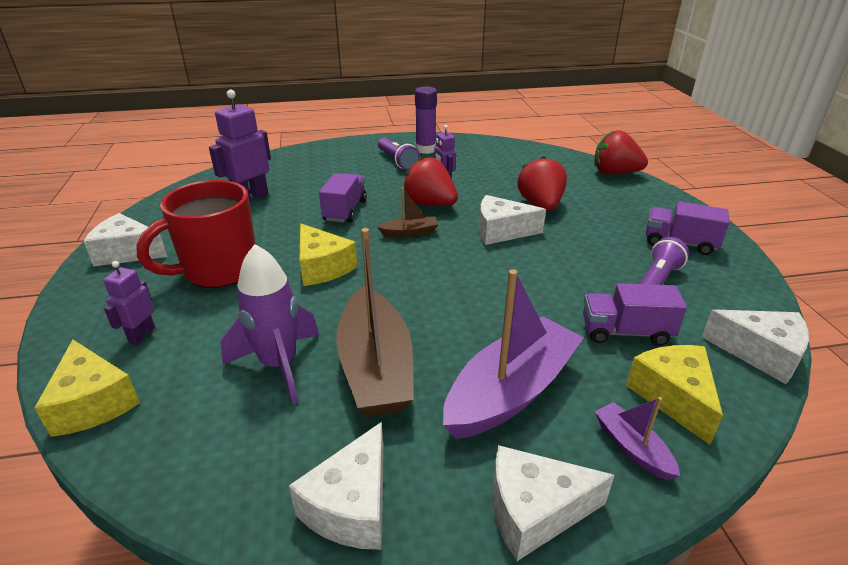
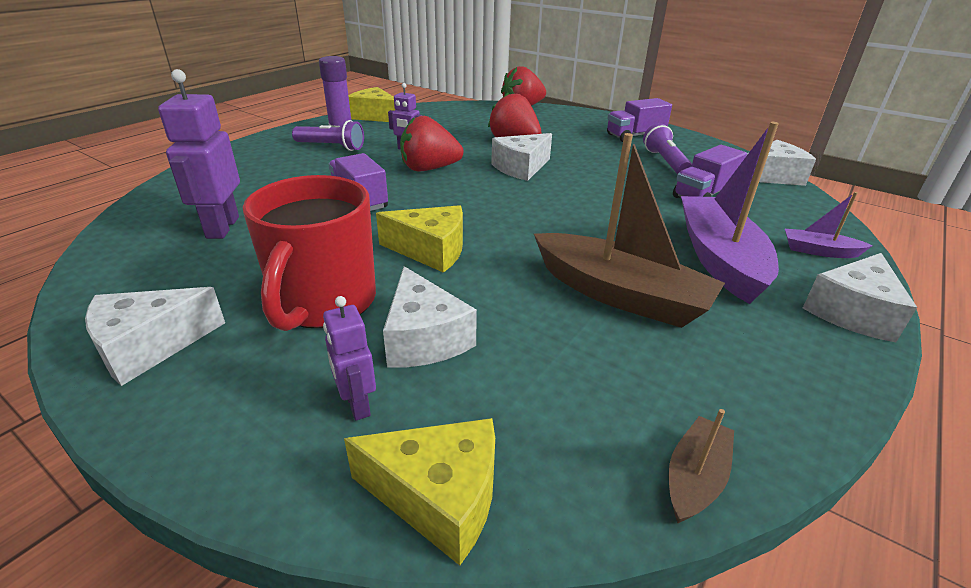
camera: 45 degrees left, 0 degrees up
(279, 365) = (550, 339): purple rocket -> none
(352, 505) = (785, 385): white cheese -> white cheese (424, 338)
(410, 233) = (454, 195): brown boat -> brown boat (695, 477)
(673, 397) = (784, 216): yellow cheese -> yellow cheese (375, 116)

